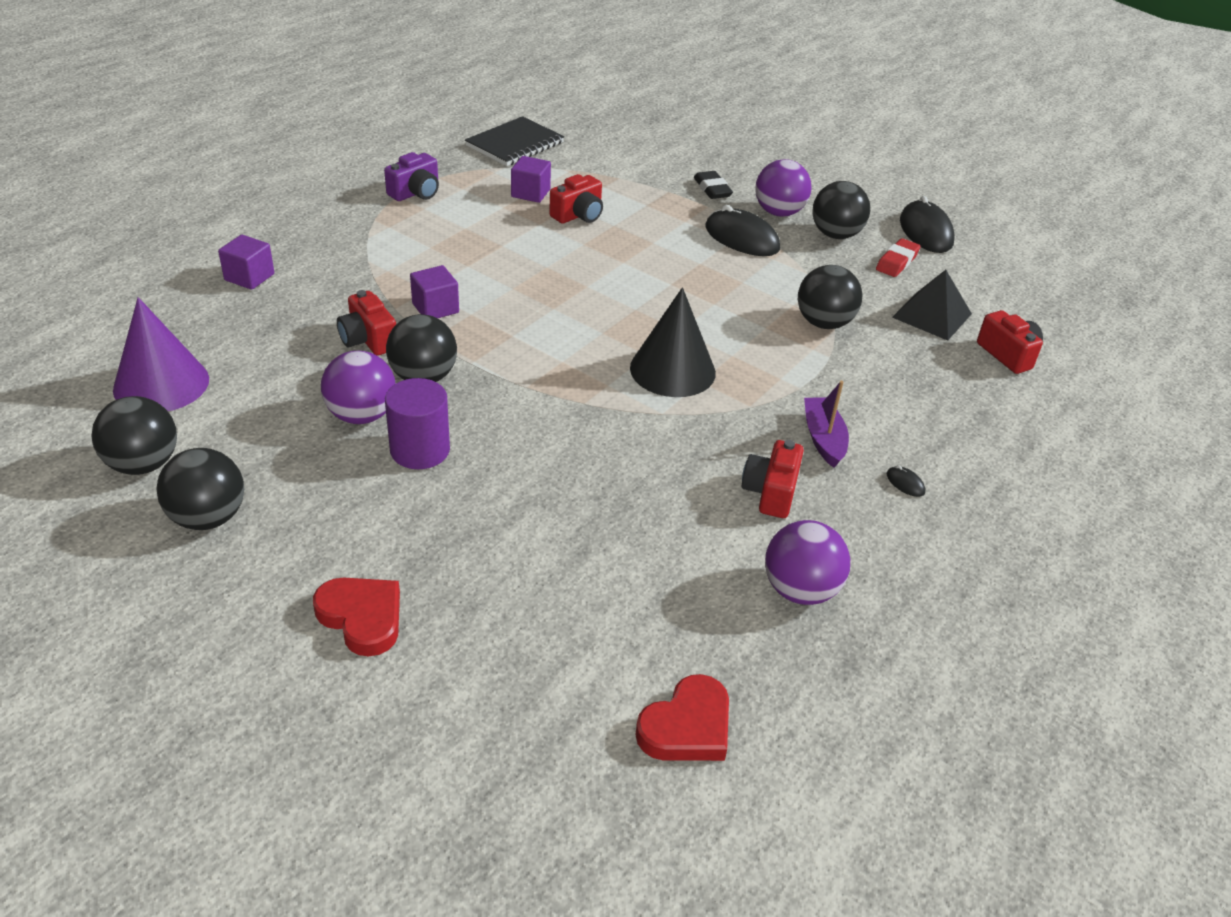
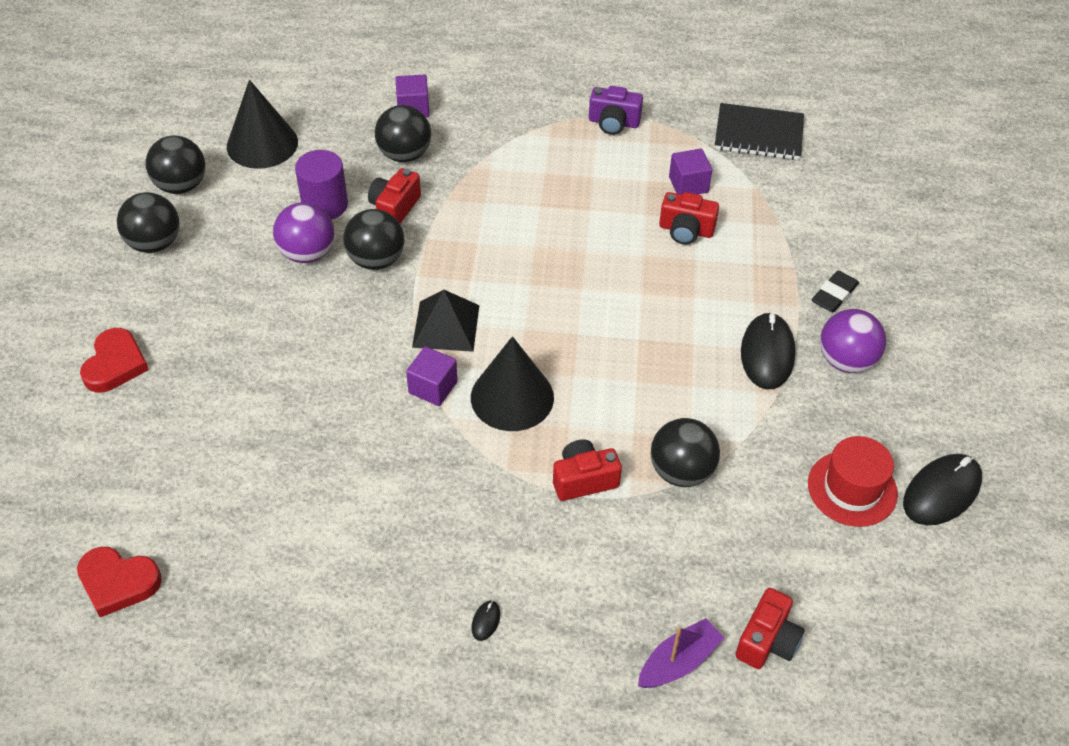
camera: 60 degrees right, 10 degrees up
(161, 384) = (262, 144): purple cone -> black cone
(420, 450) = (294, 303): purple cylinder -> purple cylinder (325, 205)
(435, 308) = (466, 220): purple cube -> purple cube (433, 387)
(770, 492) = (401, 530): red camera -> red camera (584, 480)
(800, 590) = (298, 595): purple ball -> none
(823, 438) = (502, 538): purple boat -> purple boat (678, 662)
(835, 235) = (852, 420): black ball -> black ball (404, 154)
(897, 262) = (852, 488): red eraser -> red hat
(932, 315) = (778, 552): black pyramid -> black pyramid (446, 326)

